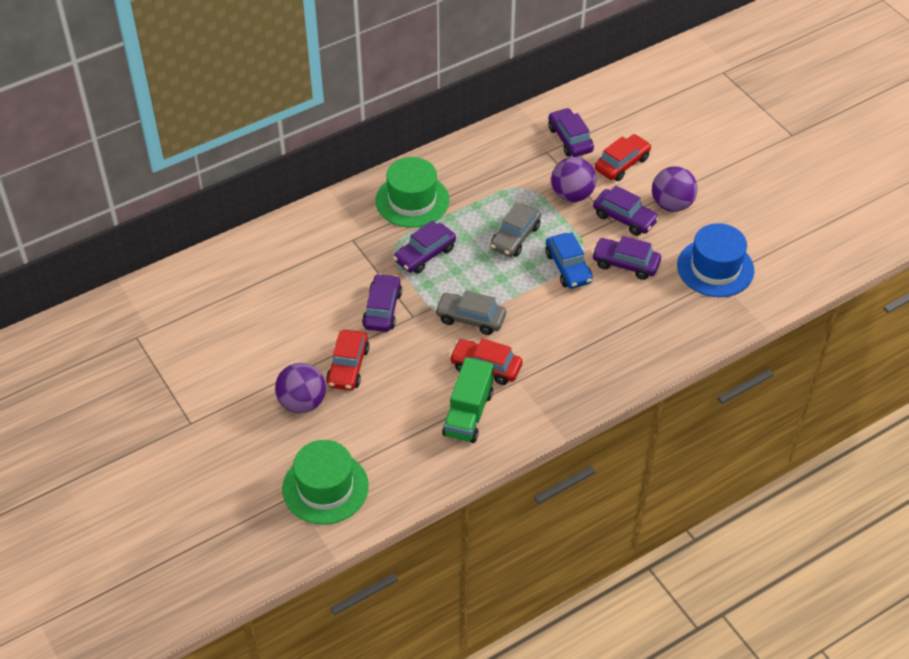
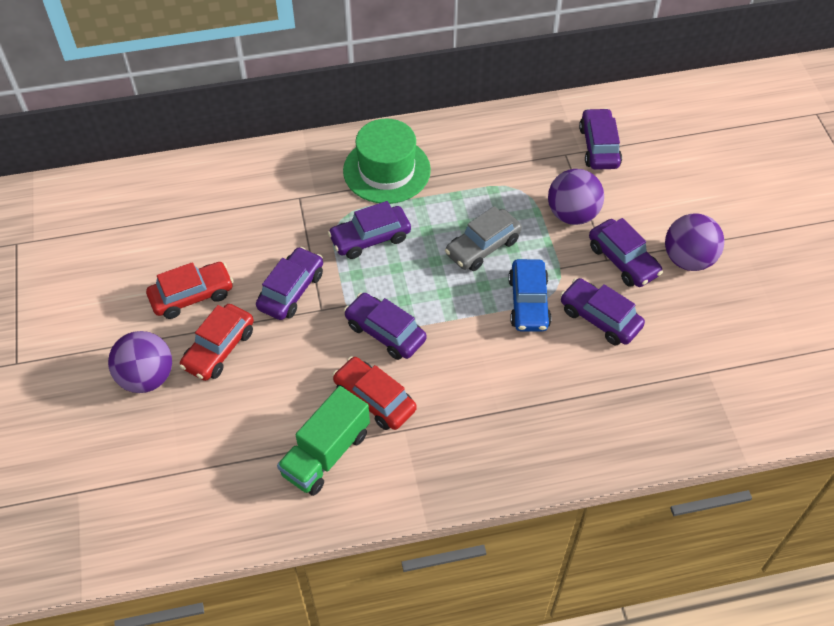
camera: 20 degrees right, 5 degrees up
(325, 487) = (117, 494): green hat -> none
(470, 319) = (385, 332): grey car -> purple car
(622, 164) = (648, 192): red car -> red car (192, 296)
(715, 268) = (710, 356): blue hat -> none

